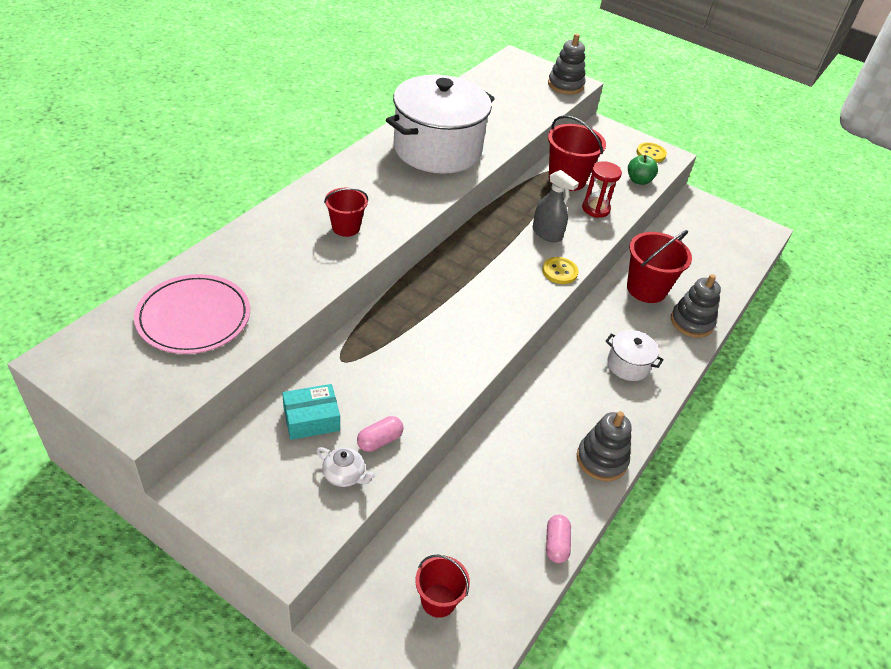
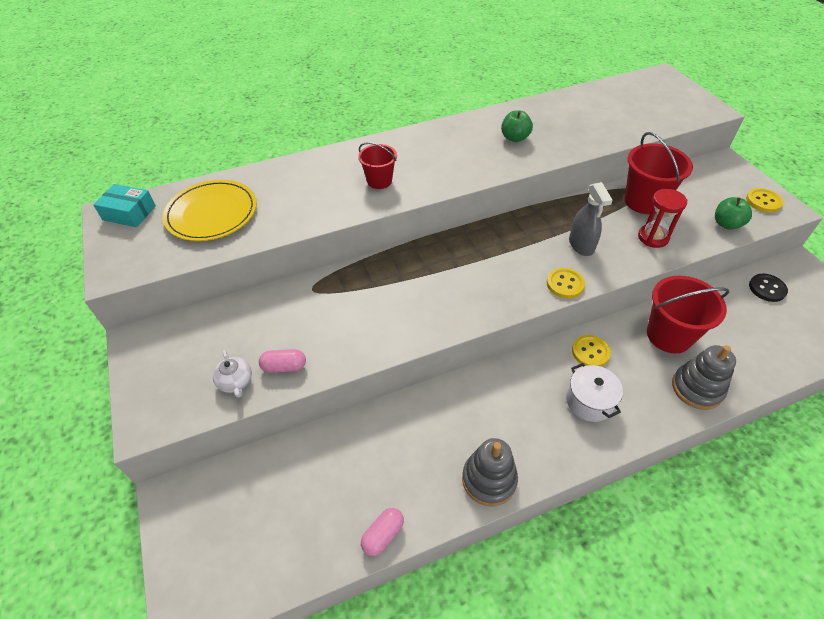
camera: 40 degrees right, 5 degrees up
(194, 317) = (212, 213): pink plate -> yellow plate
(311, 419) = (251, 326): turquoise box -> turquoise box (129, 213)
(437, 149) = (515, 138): white pot -> green apple
(438, 600) = (250, 525): red bucket -> none
(565, 85) = (697, 110): grey stacking toy -> none
(601, 325) = (590, 352): none -> yellow button
(686, 226) = (767, 288): none -> black button

